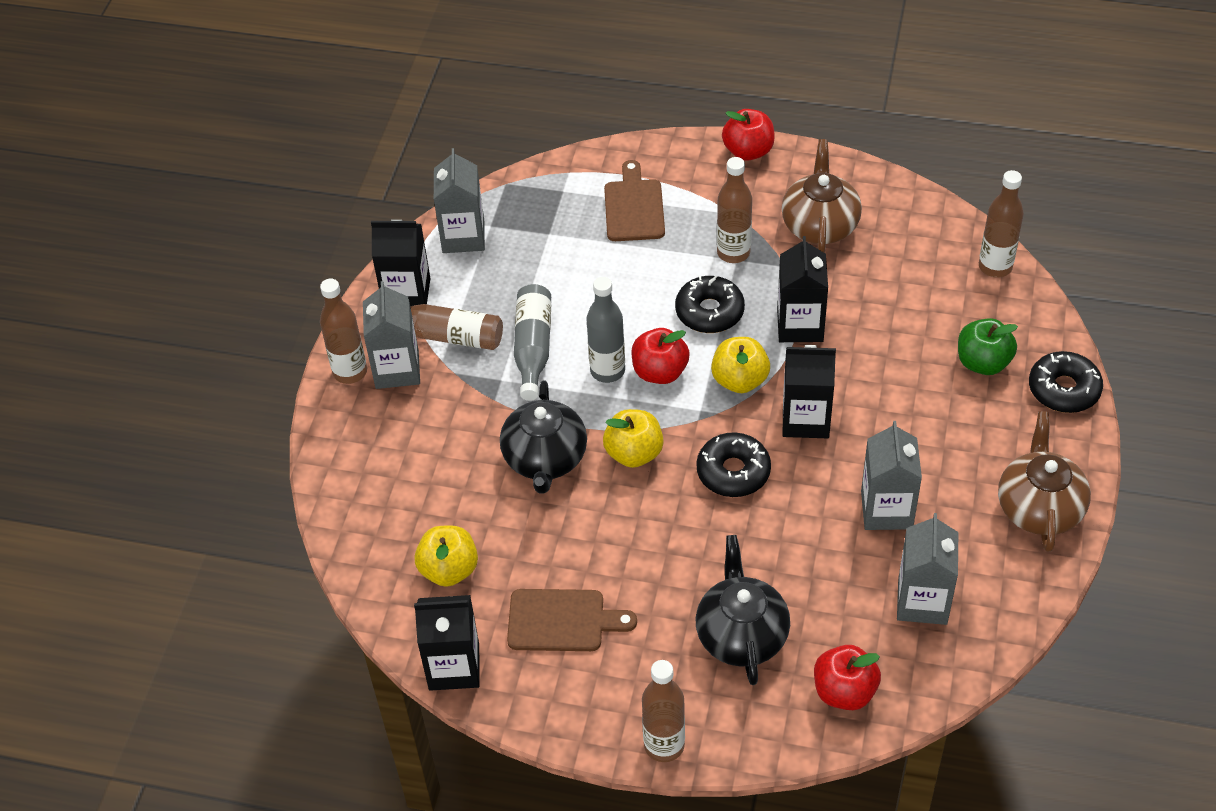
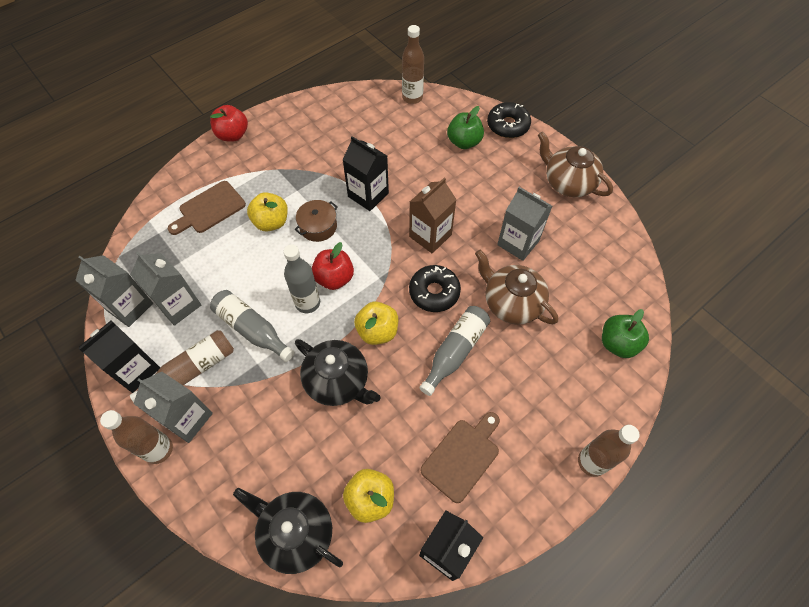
camera: 55 degrees left, 10 degrees up
(633, 207) = (209, 209): brown cutting board -> brown cutting board turned 75 degrees counterclockwise
(678, 538) = (455, 351): none -> grey bottle
(709, 312) = (318, 226): black donut -> brown pot
(733, 253) = (291, 188): brown bottle -> none
(740, 380) = (377, 246): yellow apple -> yellow apple (271, 222)
(741, 635) = (545, 366): black teapot -> black teapot (296, 533)
(805, 419) = (430, 235): black carton -> brown carton
(820, 225) = (314, 141): brown teapot -> brown teapot (511, 303)
(844, 691) = (618, 343): red apple -> green apple
(922, 601) = (586, 268): grey carton -> grey carton (178, 305)

